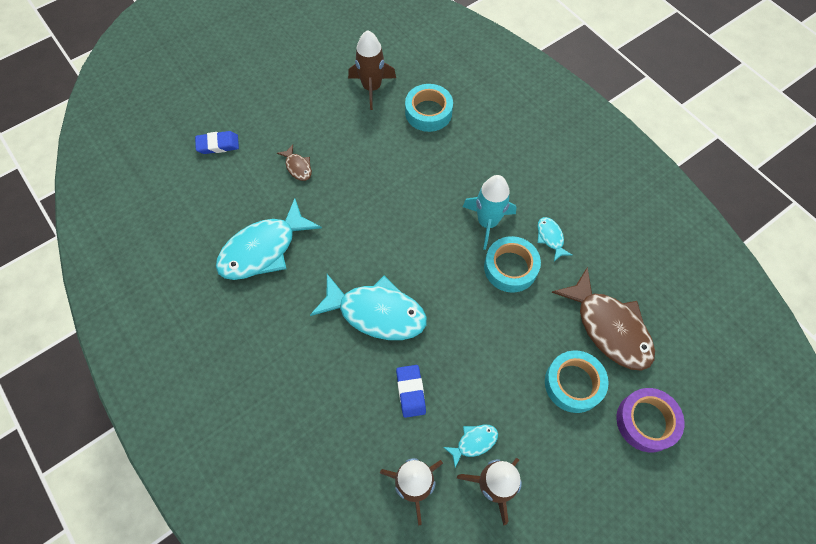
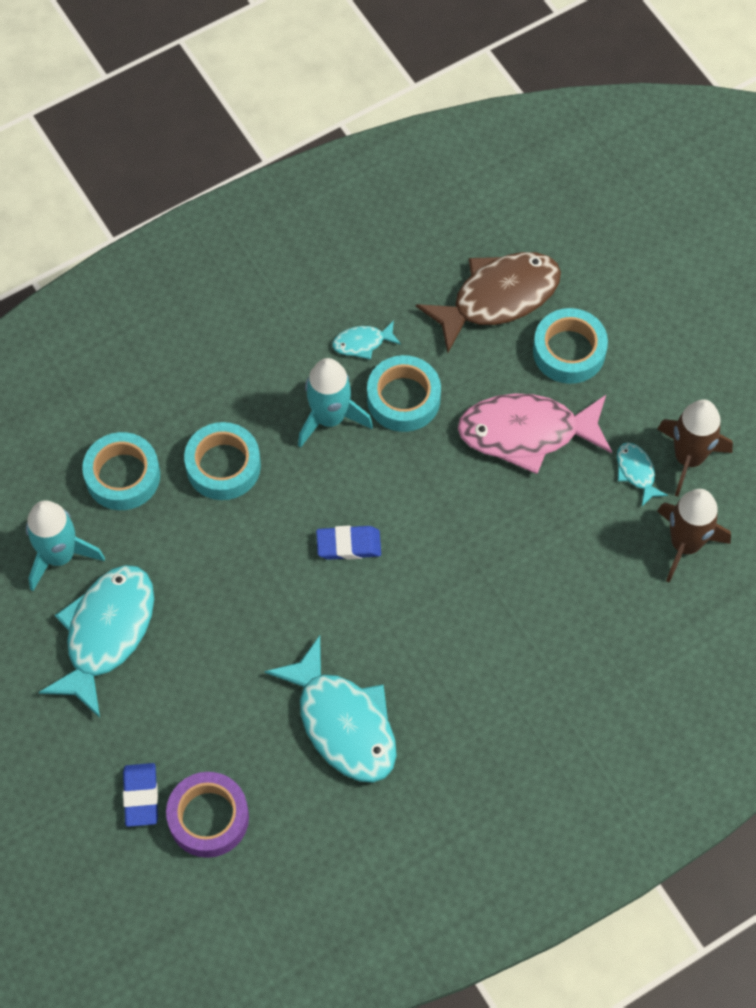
camera: 85 degrees left, 0 degrees up
(298, 167) = (201, 672): brown fish -> none
(372, 88) = (60, 556): brown rocket -> turquoise rocket
(376, 313) = (456, 573): turquoise fish -> turquoise fish (106, 633)
(410, 392) = (569, 538): blue eraser -> blue eraser (348, 545)
(442, 164) = (223, 466): none -> turquoise tape
(496, 355) = (527, 433): none -> pink fish
(646, 421) = (619, 283): purple tape -> purple tape (208, 818)

